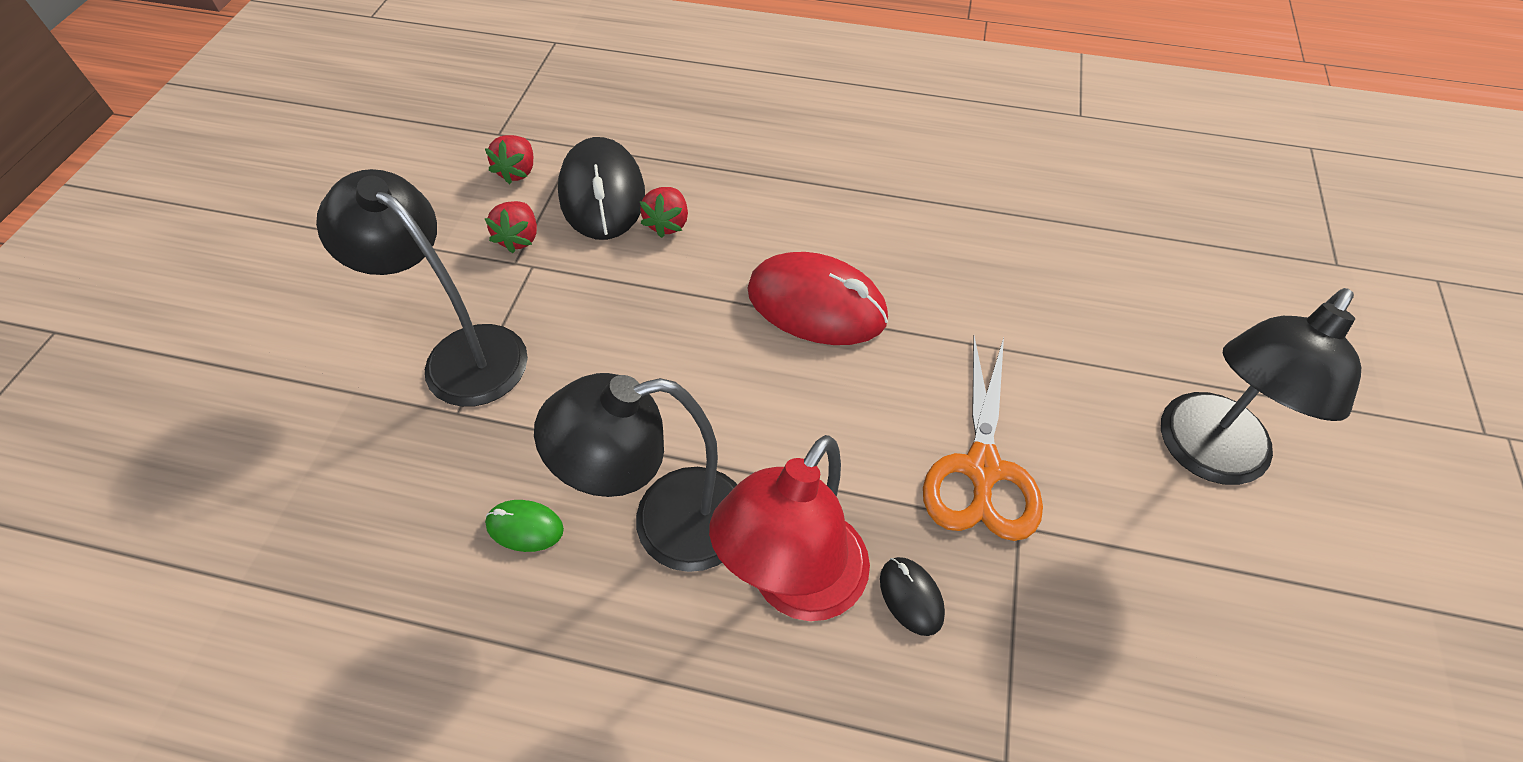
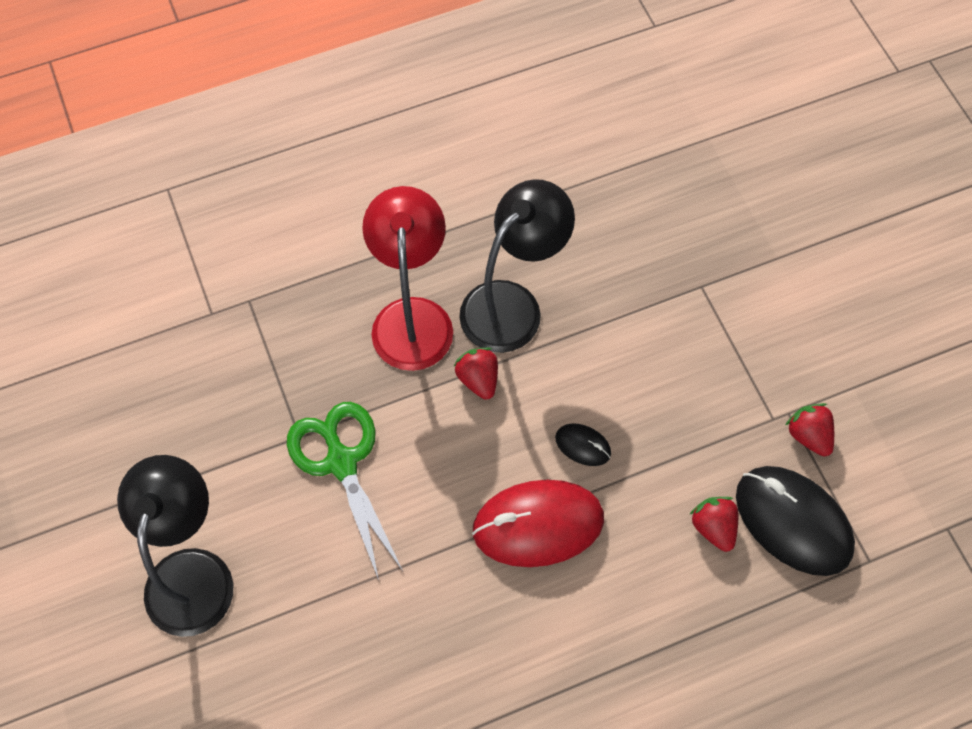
camera: 145 degrees right, 10 degrees up
(461, 354) = (743, 323): black lamp -> none
(518, 172) = (883, 498): red strawberry -> red strawberry (478, 379)
(525, 527) = (590, 252): green mouse -> none
(911, 596) = (342, 352): black mouse -> black mouse (583, 445)
(981, 469) = (341, 462): orange scissors -> green scissors

